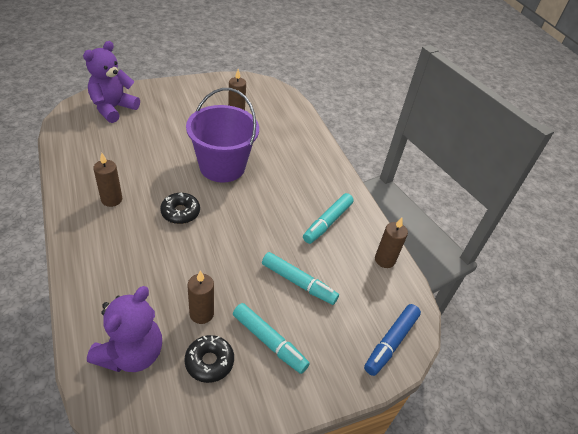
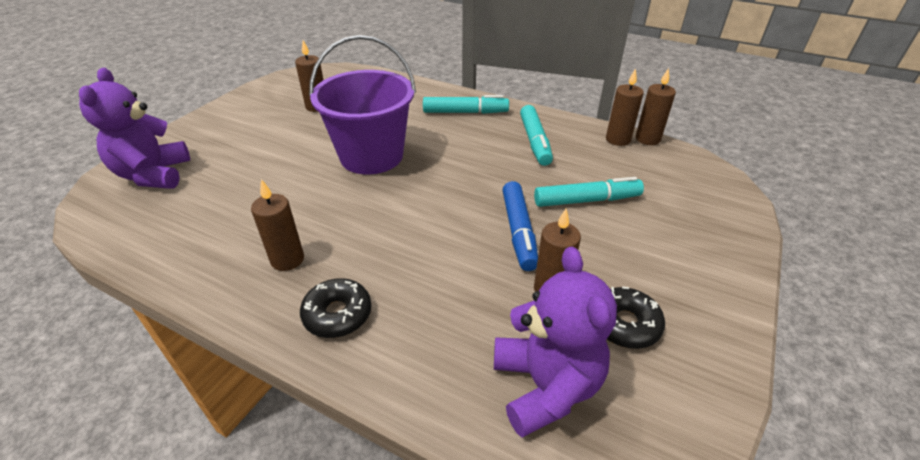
camera: 35 degrees left, 5 degrees down
(180, 212) = (389, 219): black donut -> black donut (337, 314)
(269, 341) = (641, 263): turquoise marker -> turquoise marker (465, 112)
(391, 342) = (715, 191): blue marker -> blue marker (519, 231)
(406, 274) = (647, 139): none -> brown candle

